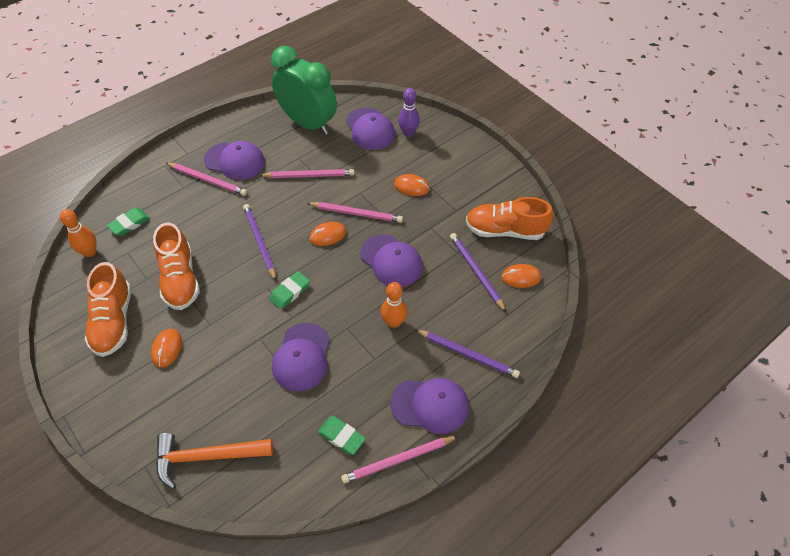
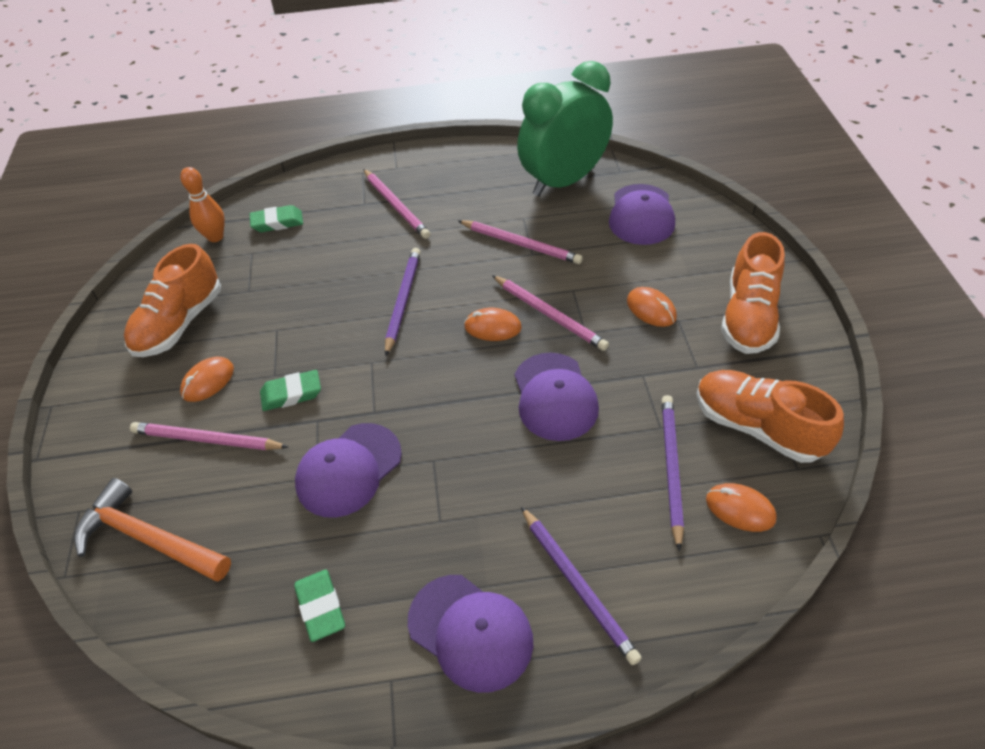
camera: 35 degrees right, 5 degrees down
(180, 279) = (282, 306): orange shoe -> orange shoe (748, 316)
(235, 161) = (443, 195): purple cap -> none
(290, 292) = (394, 378): green eraser -> green eraser (291, 394)
(308, 123) = (563, 181): green clock -> green clock turned 105 degrees counterclockwise
(394, 322) = (501, 483): orange bowling pin -> none
(398, 460) = (370, 688): pink pencil -> pink pencil (206, 440)
(408, 133) = (693, 237): purple bowling pin -> none

